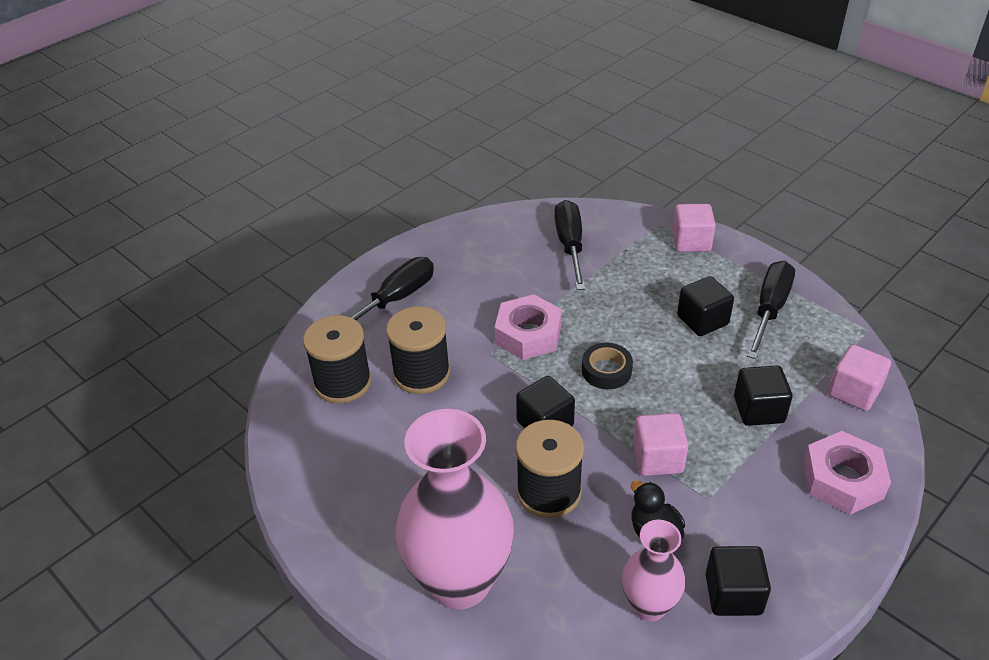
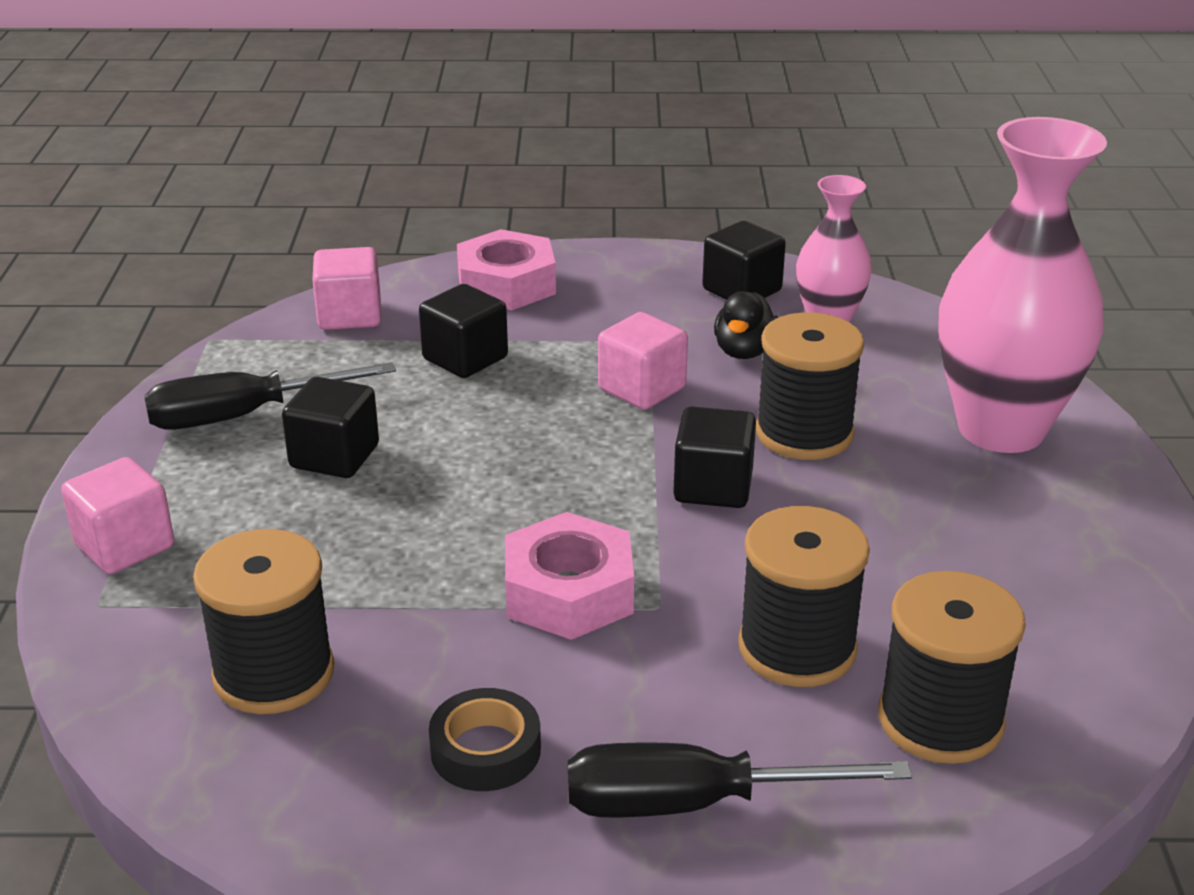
camera: 135 degrees left, 10 degrees down
(570, 245) = (274, 674): black screwdriver -> black spool
(606, 370) = (547, 486): black tape -> black tape (485, 750)

